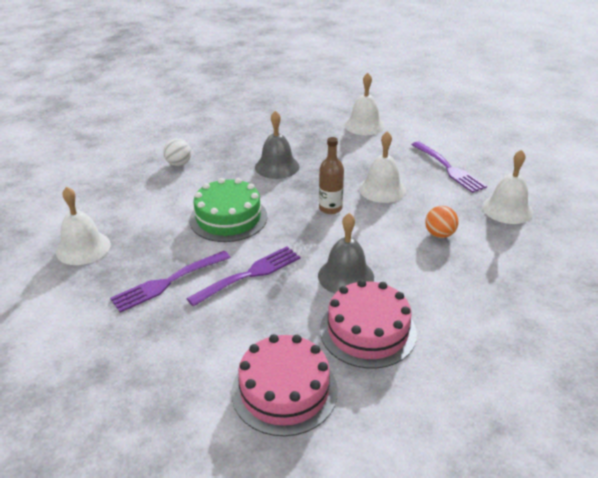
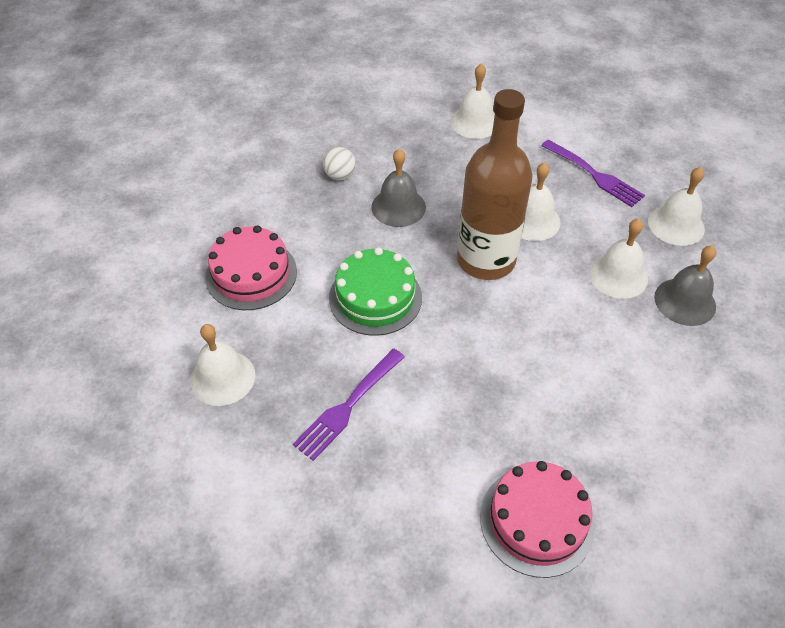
camera: 15 degrees left, 15 degrees up
(179, 164) = (277, 223): white ball -> white ball (340, 176)
(248, 275) = (435, 376): purple fork -> none
(330, 208) = (486, 260): brown bottle -> brown bottle, size x2.13
(346, 276) = (540, 355): grey bell -> grey bell (685, 301)
(368, 331) = (591, 424): pink cake -> pink cake (251, 274)
(439, 234) = (618, 275): orange ball -> white bell

